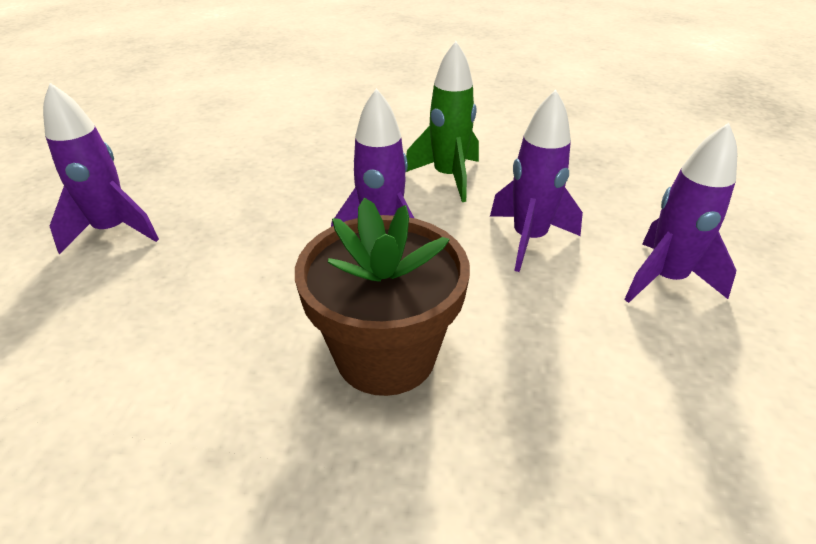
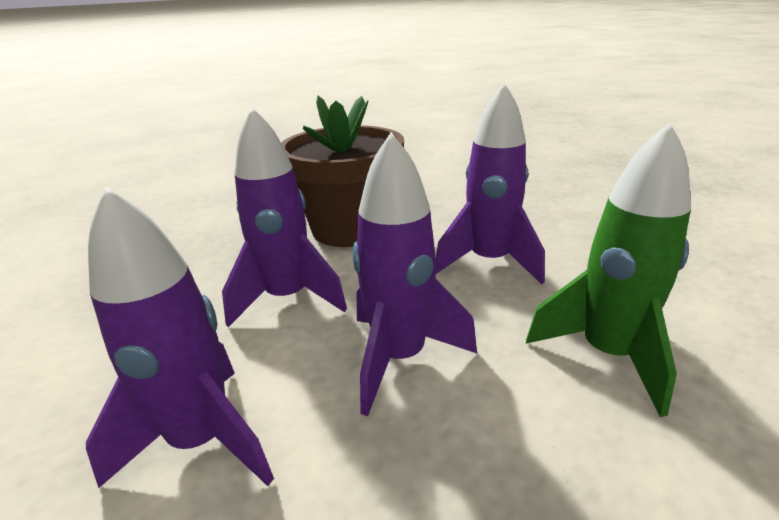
camera: 125 degrees right, 10 degrees down
(113, 231) = (580, 170): purple rocket -> purple rocket (288, 298)

